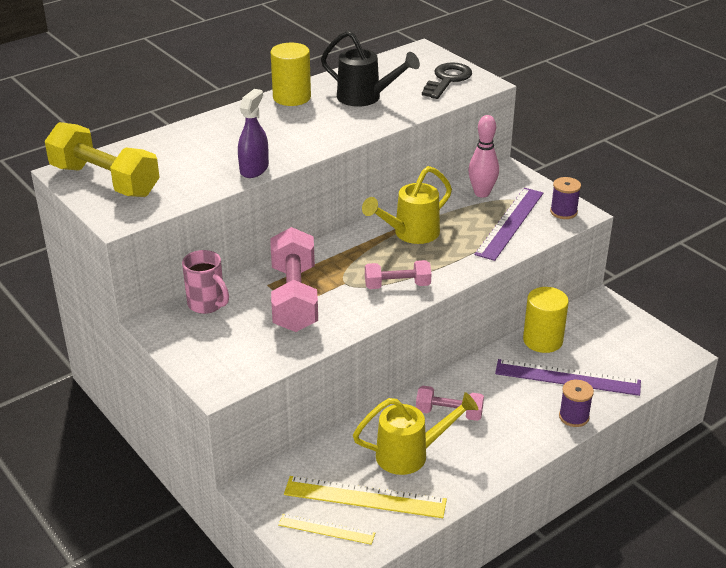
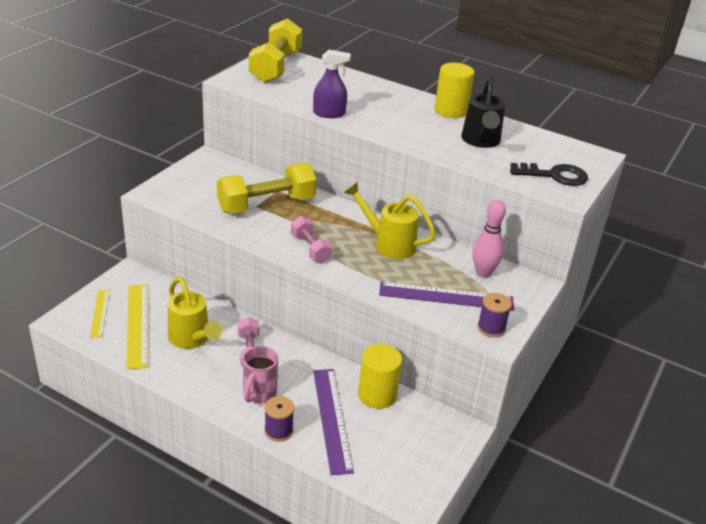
camera: 65 degrees right, 0 degrees up
(207, 304) = (239, 171): pink mug -> pink mug (259, 393)
(294, 298) = (266, 205): pink dumbbell -> yellow dumbbell

